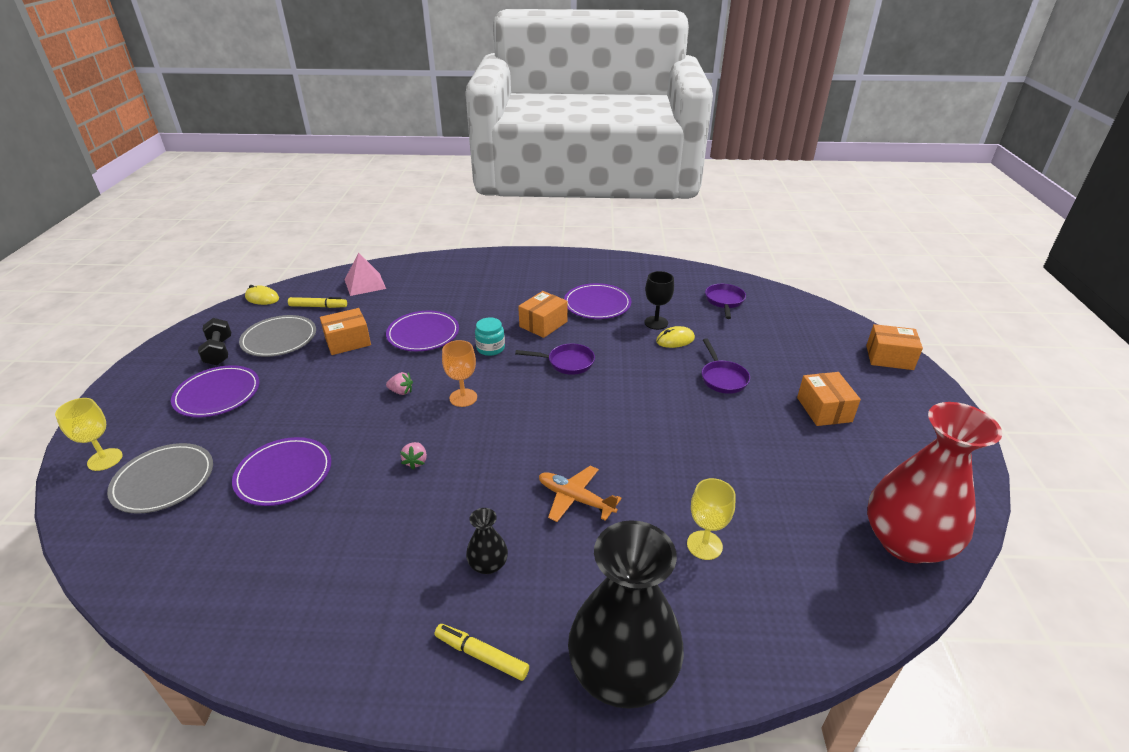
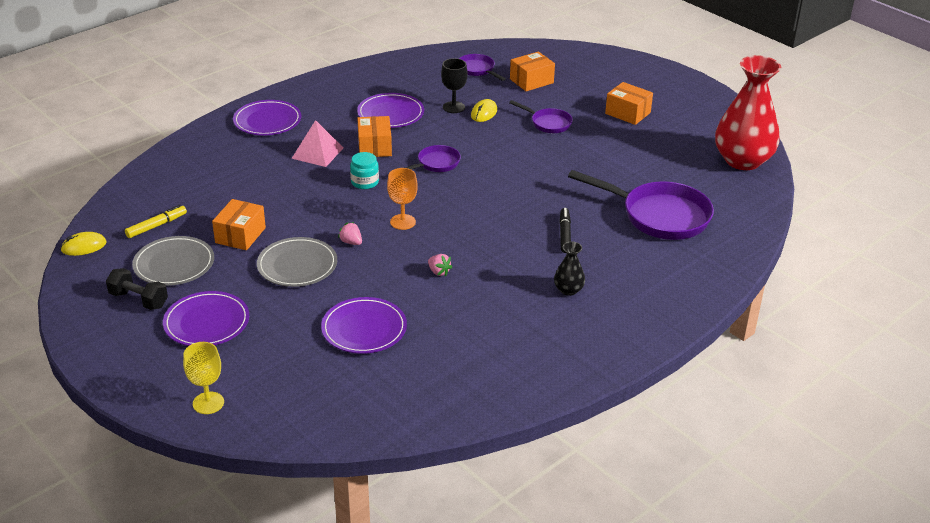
camera: 45 degrees left, 0 degrees up
(163, 480) = (284, 383): grey plate -> grey plate (297, 265)
(365, 284) = (162, 189): pink pyramid -> pink pyramid (317, 153)
(401, 391) = (351, 242): pink strawberry -> pink strawberry turned 105 degrees counterclockwise
(423, 334) = (293, 199): purple plate -> purple plate (267, 121)
(481, 655) = (626, 324): yellow marker -> none
(575, 499) = (564, 234): orange plane -> black marker
(622, 672) = (695, 287): black vase -> none
(704, 545) = (659, 216): yellow goblet -> purple pan
(889, 357) = (624, 62): orange box -> orange box (531, 81)

